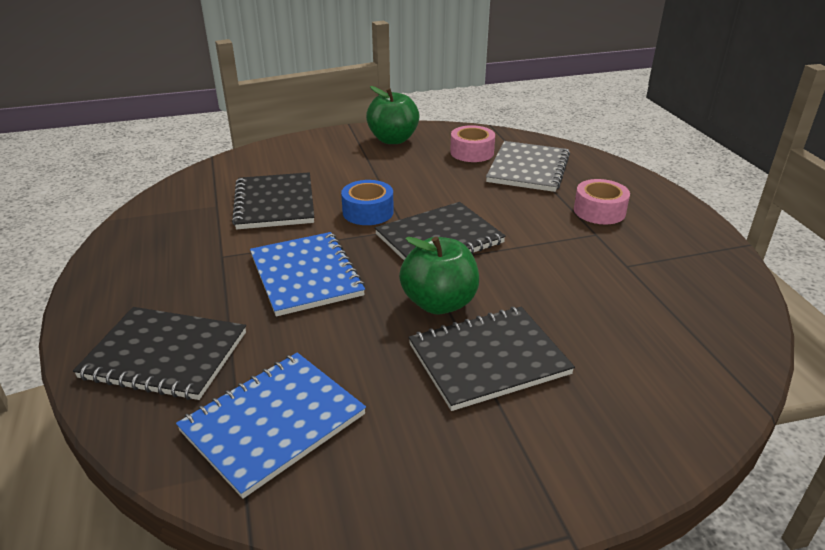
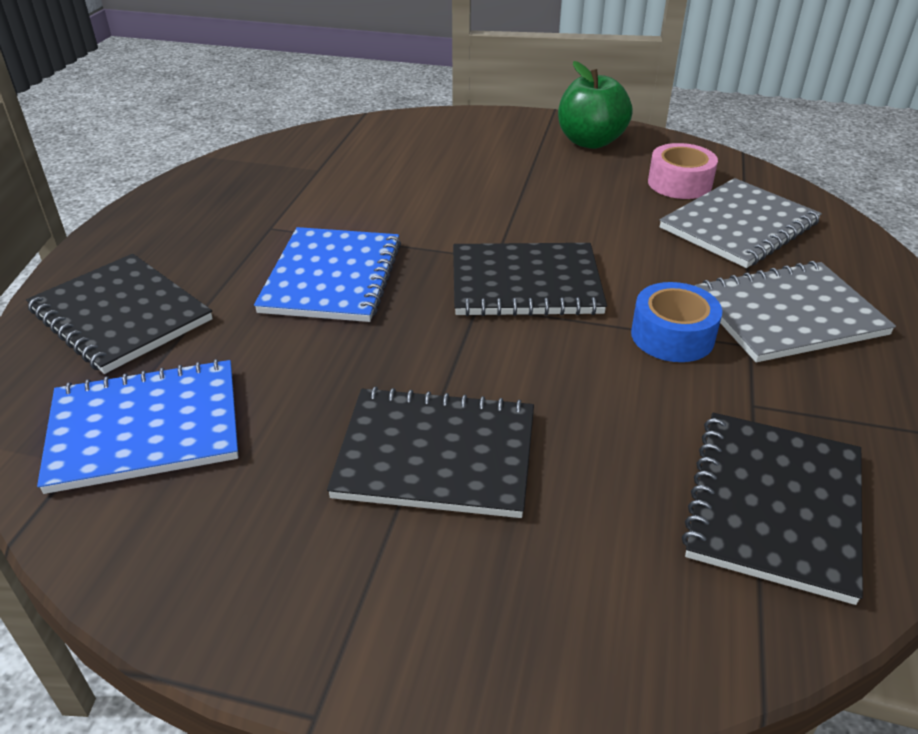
camera: 30 degrees right, 5 degrees up
(275, 203) = (379, 184): black notebook -> black notebook (774, 505)
(368, 212) = (472, 224): blue tape -> blue tape (672, 336)
(439, 303) = (446, 363): green apple -> none
(599, 211) = (788, 315): pink tape -> grey notebook

